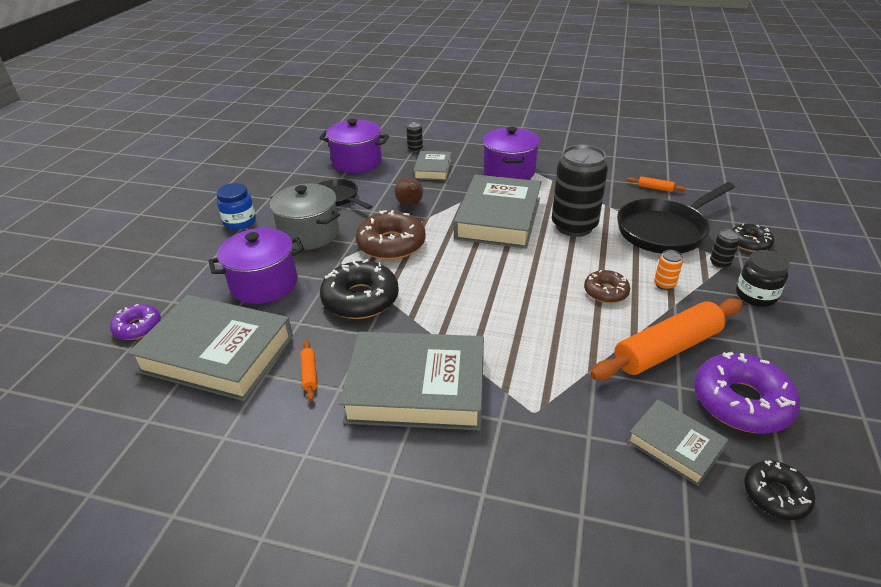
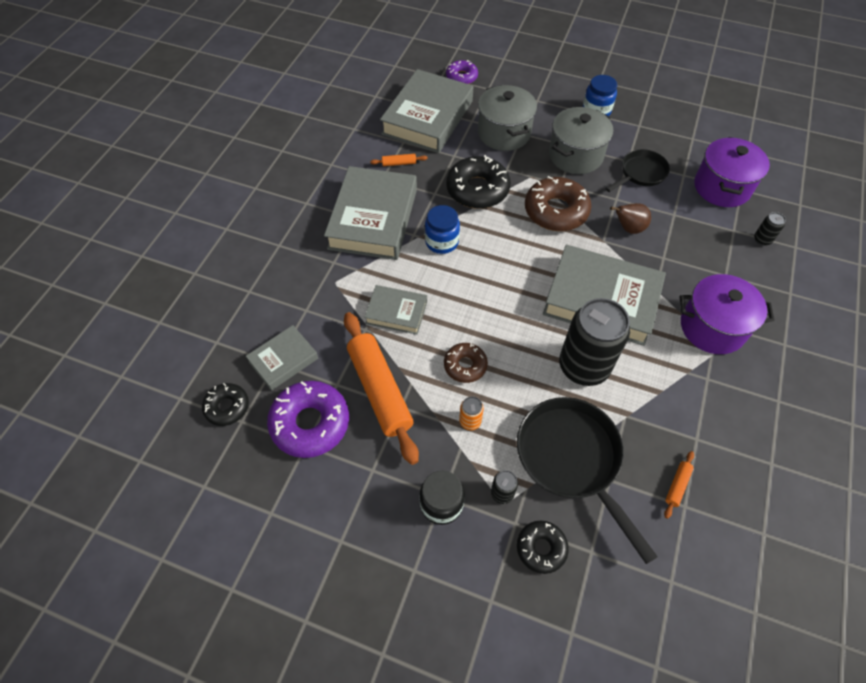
camera: 95 degrees right, 20 degrees up
(264, 284) = (504, 133): purple pot -> grey pot
(433, 169) = (710, 253): grey book -> grey book (396, 312)
(447, 321) = (442, 242): none -> blue jar

